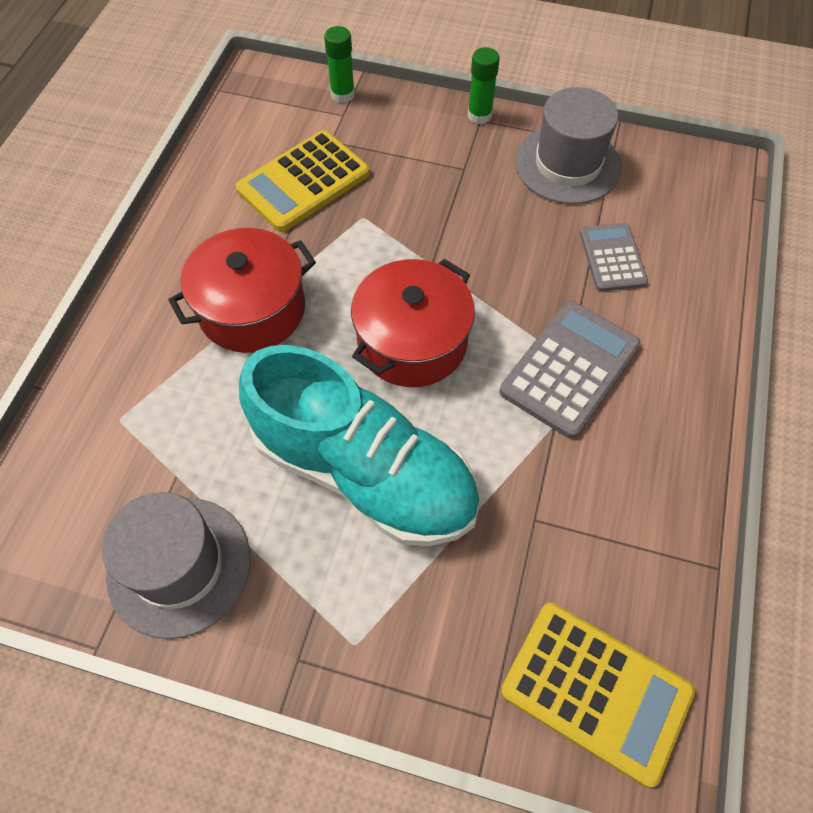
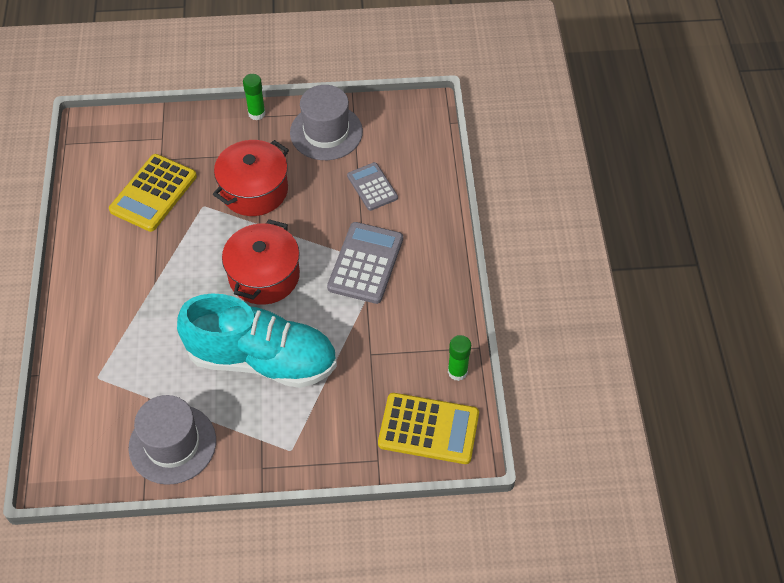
camera: 20 degrees left, 5 degrees down
(252, 309) = (153, 286): red pot -> red pot (254, 190)
(342, 94) = (156, 123): green glue stick -> green glue stick (457, 372)

